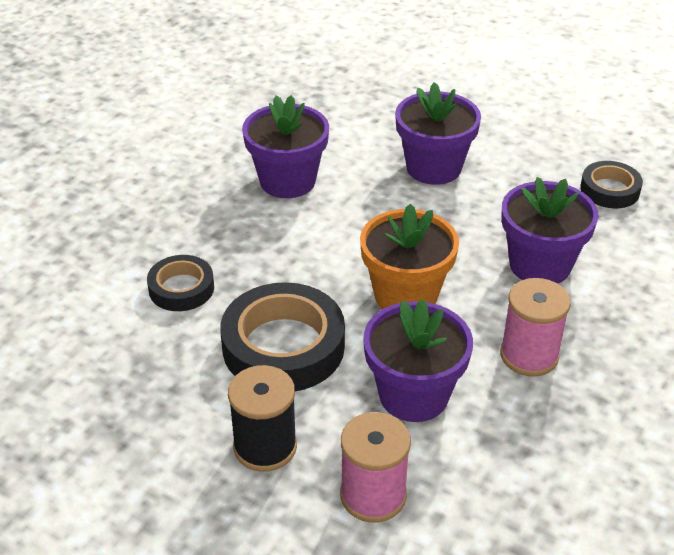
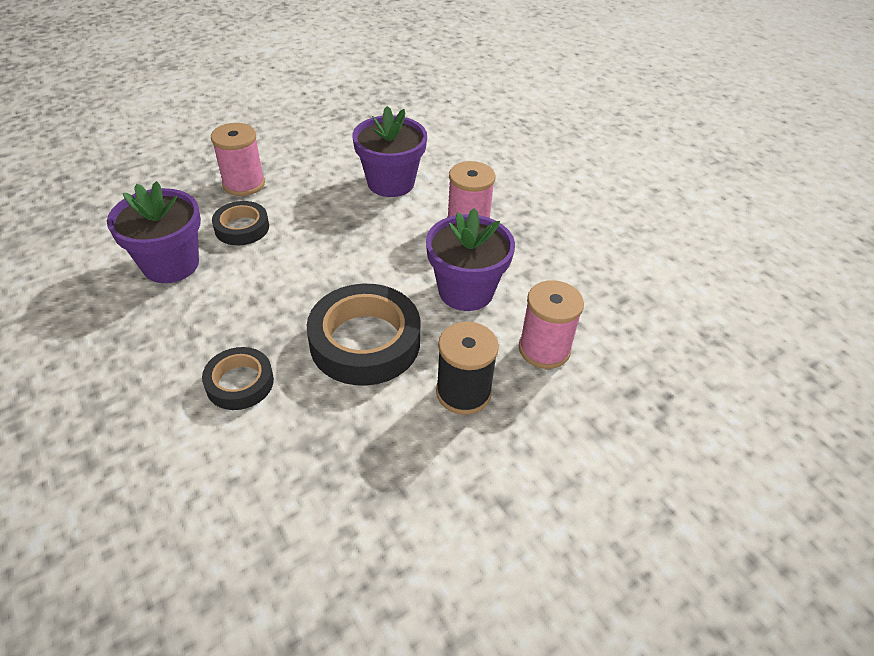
camera: 65 degrees left, 5 degrees up
(405, 295) = (366, 254): orange flower pot -> none
(433, 168) = (244, 184): purple flower pot -> pink spool
(610, 190) = (348, 125): black tape -> black tape (242, 228)

